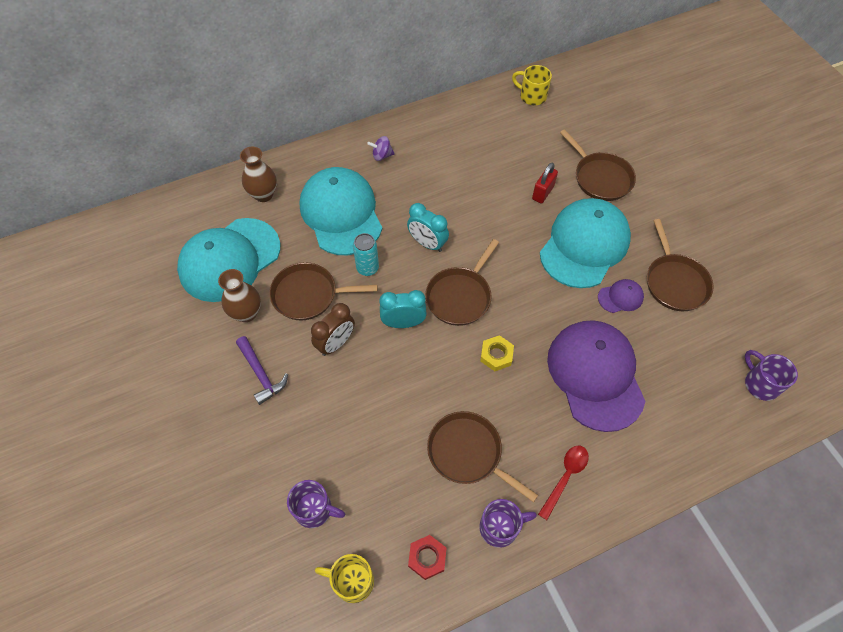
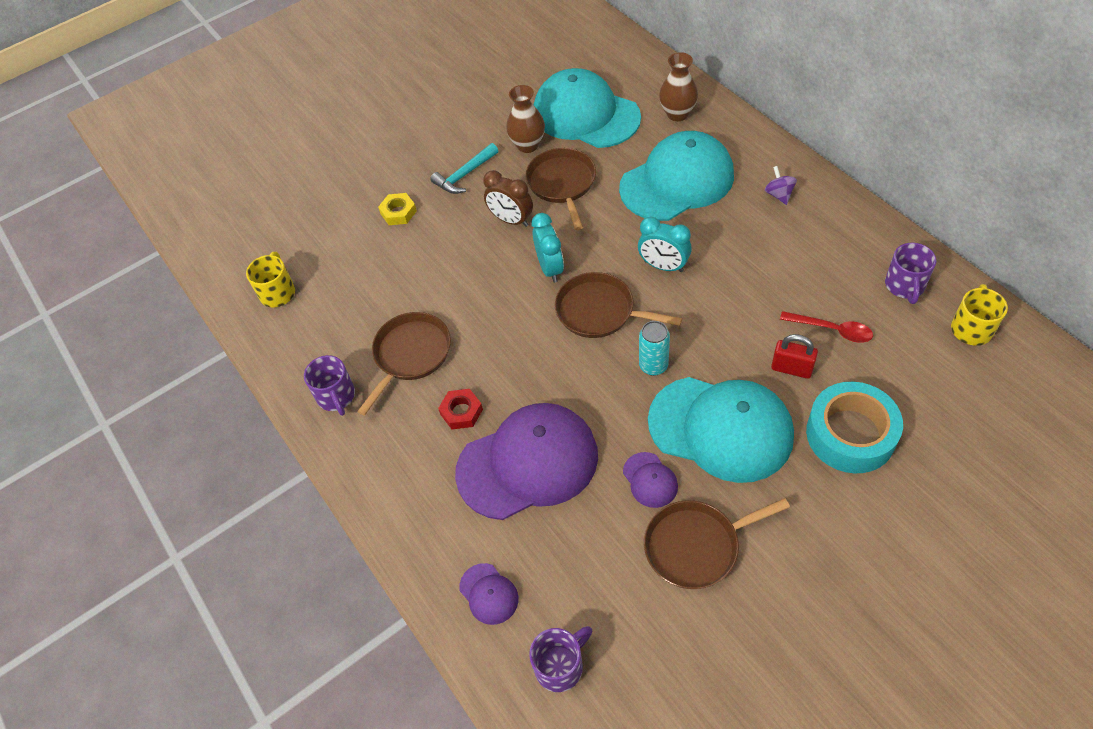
camera: 85 degrees right, 5 degrees down
(261, 374) = (465, 175): purple hammer -> turquoise hammer
(314, 509) = (338, 250): purple mug -> purple mug (904, 286)
(367, 268) = (611, 222): turquoise can -> turquoise can (653, 366)
(427, 243) = (663, 266): turquoise clock -> turquoise clock turned 90 degrees counterclockwise
(427, 558) = (302, 343): red nut -> red nut (461, 412)
(496, 355) = (531, 359): yellow nut -> yellow nut (398, 212)
(565, 477) = (396, 448): red spoon -> red spoon (832, 330)
(600, 178) = (850, 434): brown pan -> turquoise tape
(705, 422) = (489, 594): none -> purple cap

